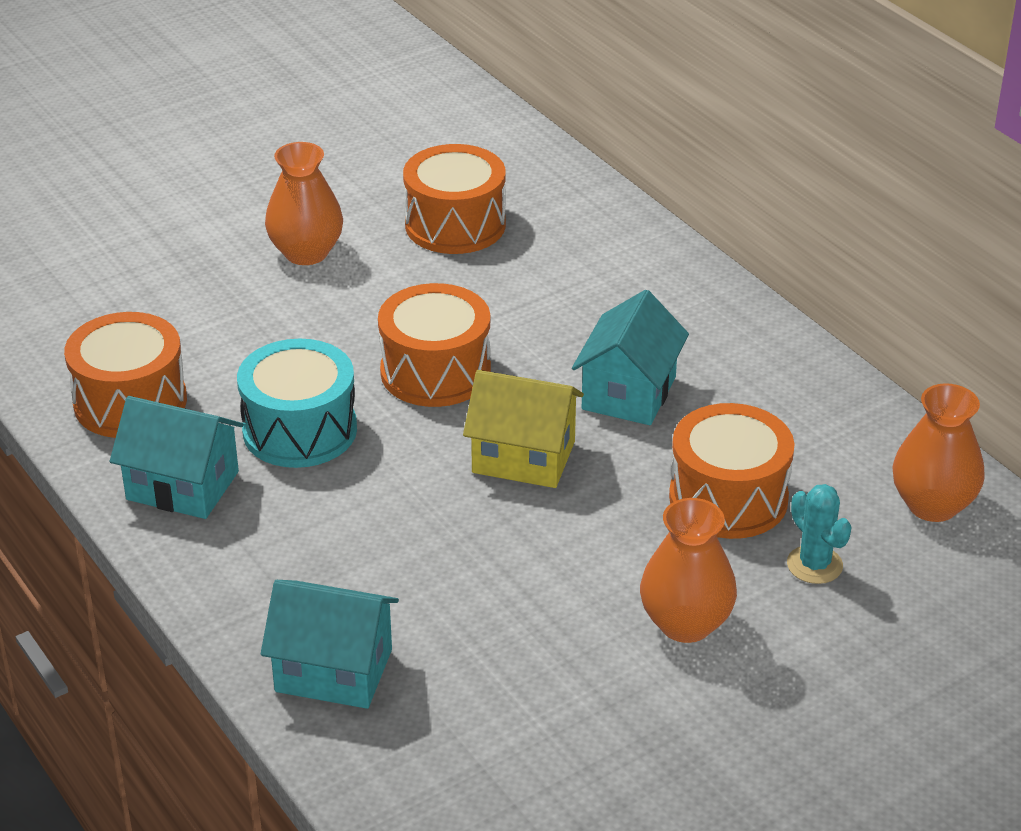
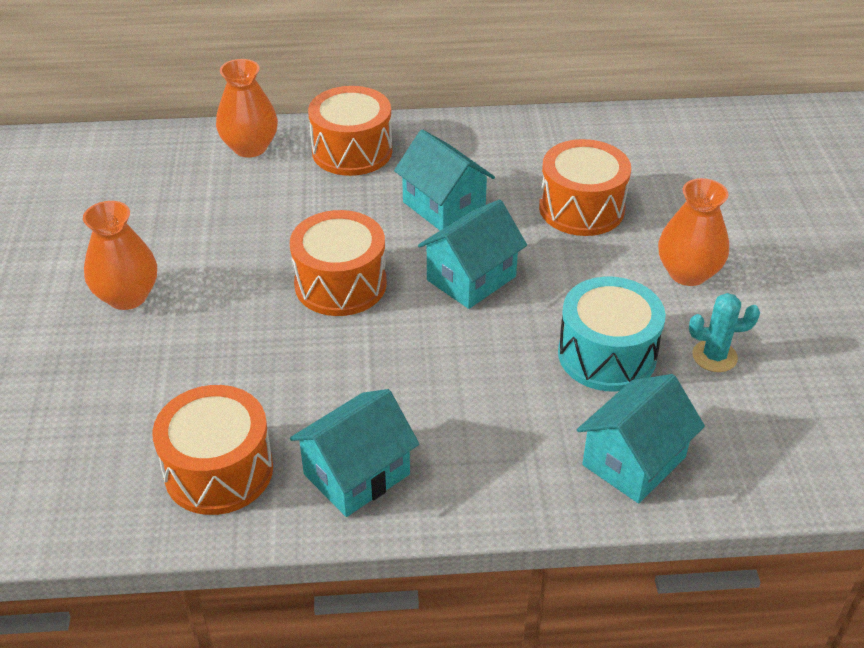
camera: 60 degrees left, 5 degrees up
(300, 430) = (345, 380): turquoise drum -> turquoise drum (607, 355)
(455, 225) = (178, 209): orange drum -> orange drum (352, 151)
(523, 457) = (471, 278): yellow house -> turquoise house
(814, 565) = (667, 201): turquoise cactus -> turquoise cactus (714, 356)
(932, 505) = (644, 137): orange vase -> orange vase (250, 147)

